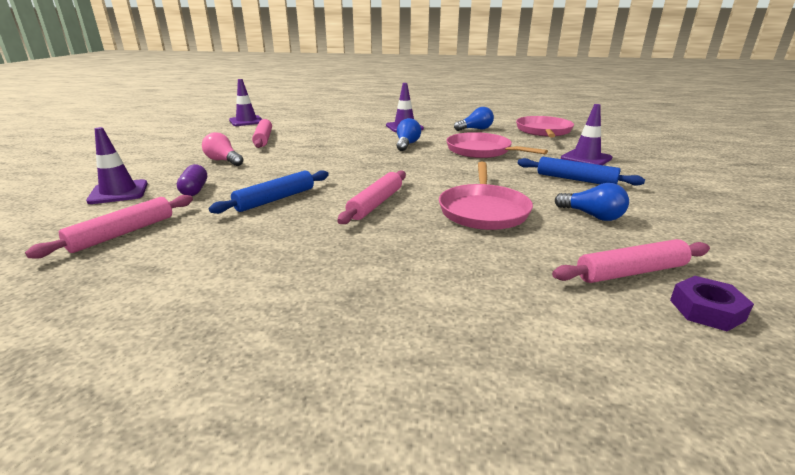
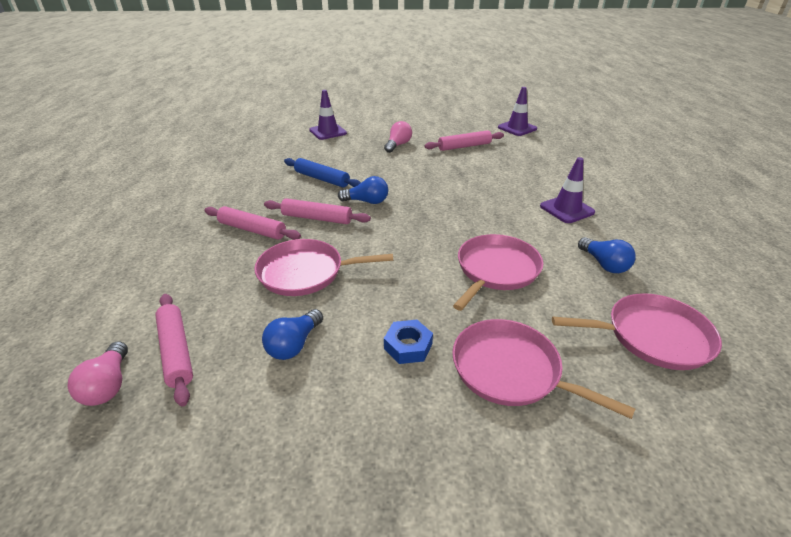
camera: 80 degrees right, 10 degrees up
(122, 233) = (269, 149): pink rolling pin -> pink rolling pin (252, 230)
(194, 190) = (335, 150): purple capsule -> none
(407, 144) = (491, 217): blue light bulb -> blue light bulb (367, 201)
(575, 179) = (408, 346): blue rolling pin -> blue nut
(586, 158) = (511, 370): purple traffic cone -> pink pan
(706, 310) = (108, 385): purple nut -> pink light bulb

